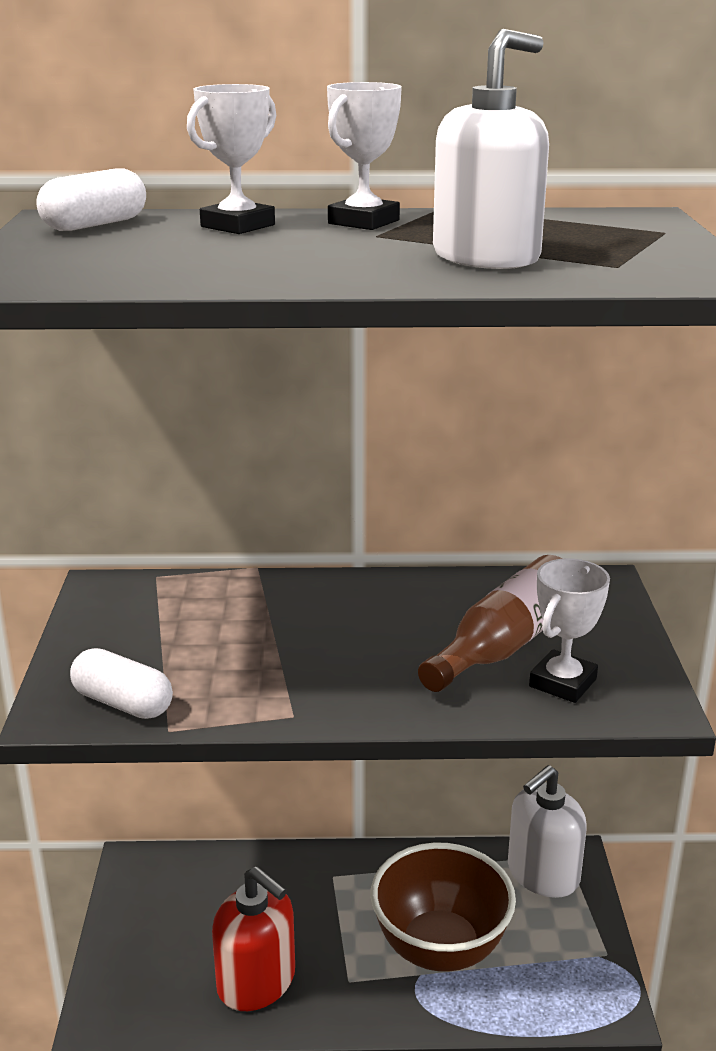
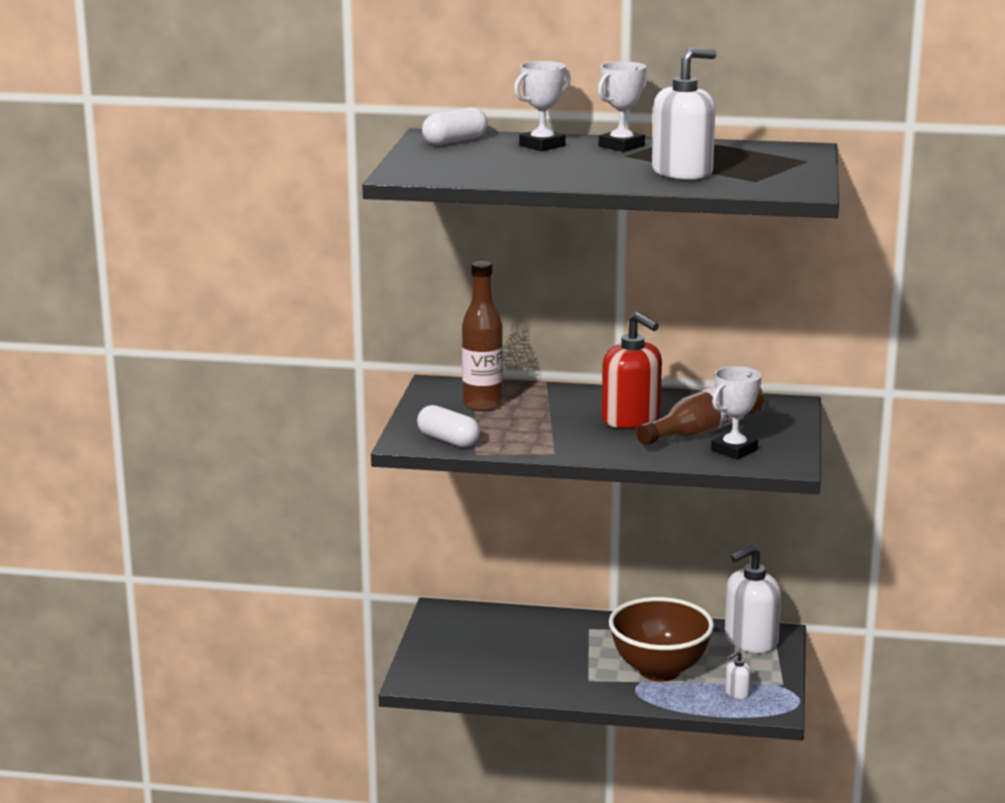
camera: 10 degrees right, 5 degrees down
(171, 622) = (482, 405): none -> brown bottle
(257, 982) = (523, 674): red soap dispenser -> red soap dispenser (631, 419)
(553, 982) = (737, 693): none -> white soap dispenser

